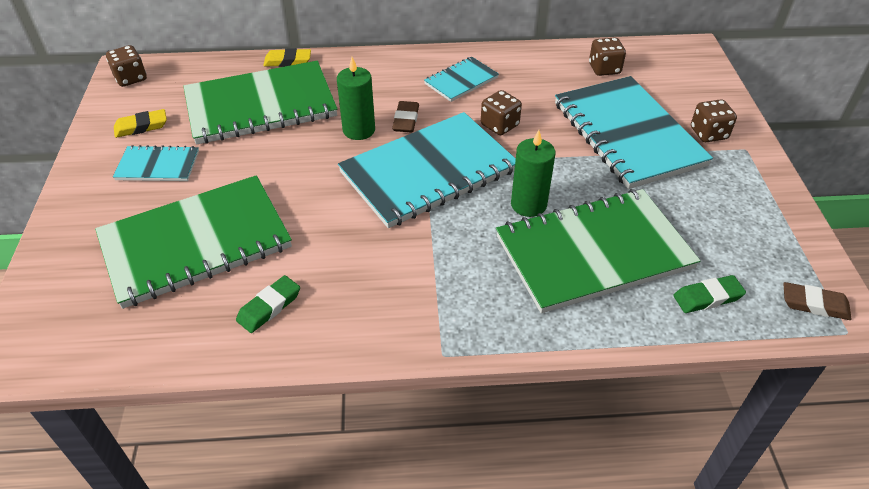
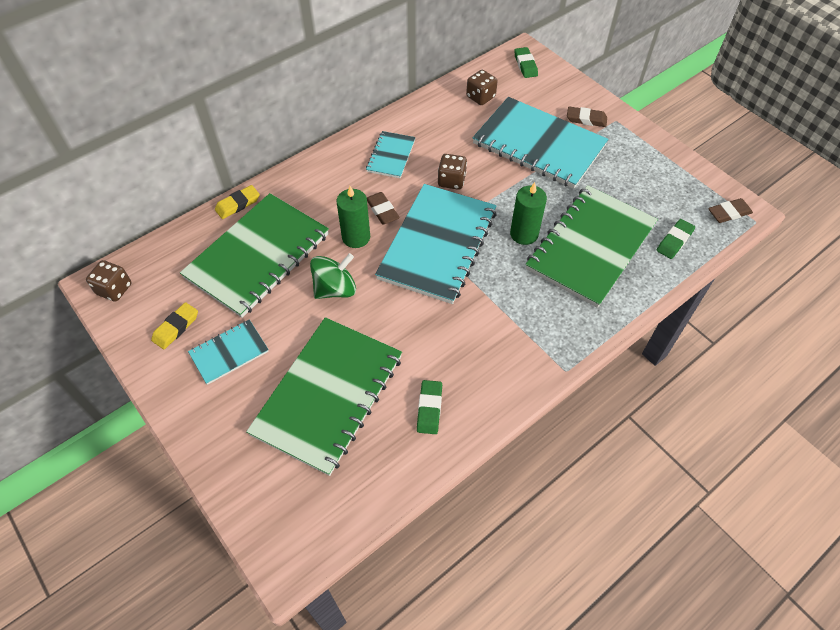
camera: 35 degrees left, 10 degrees up
(296, 162) = (335, 289): none -> green spinning top
(683, 60) = (525, 65): none -> green eraser
(708, 133) = (586, 119): brown dice -> brown eraser

